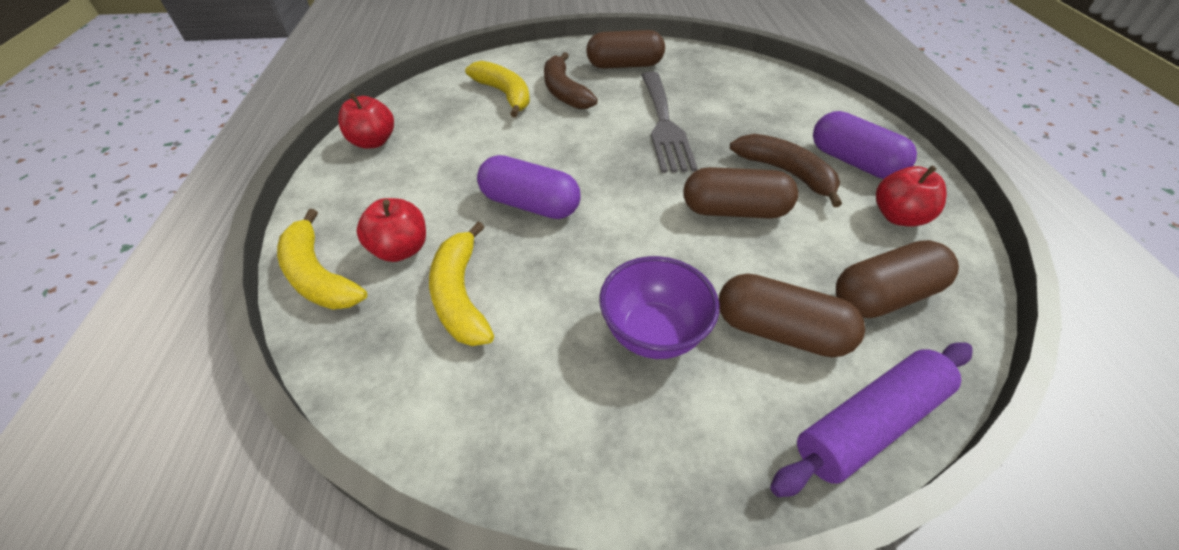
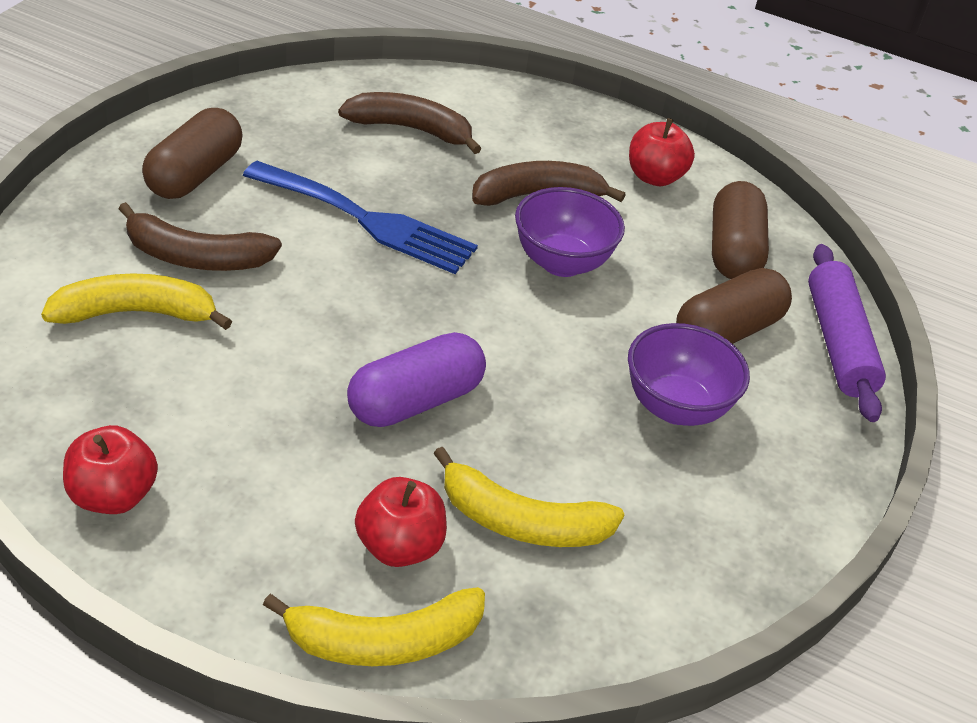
camera: 65 degrees left, 5 degrees down
(664, 125) = (368, 221): grey fork -> blue fork
(734, 210) = (561, 263): brown capsule -> purple bowl
(767, 104) = (411, 130): none -> brown banana
(853, 162) = (562, 146): purple capsule -> none

